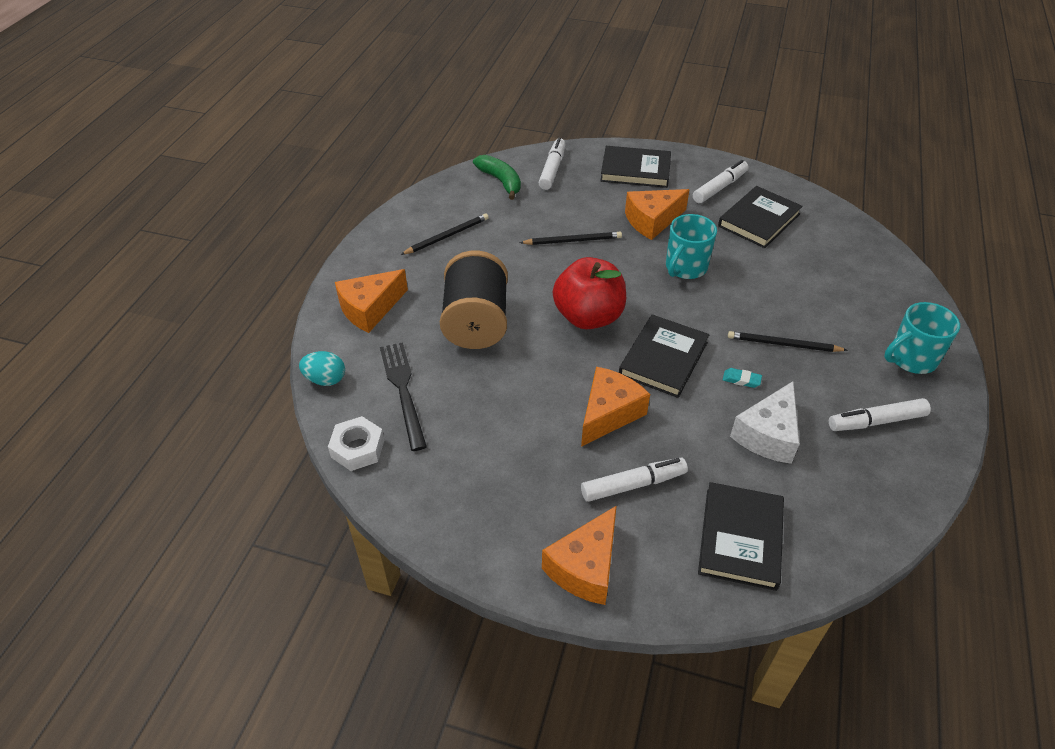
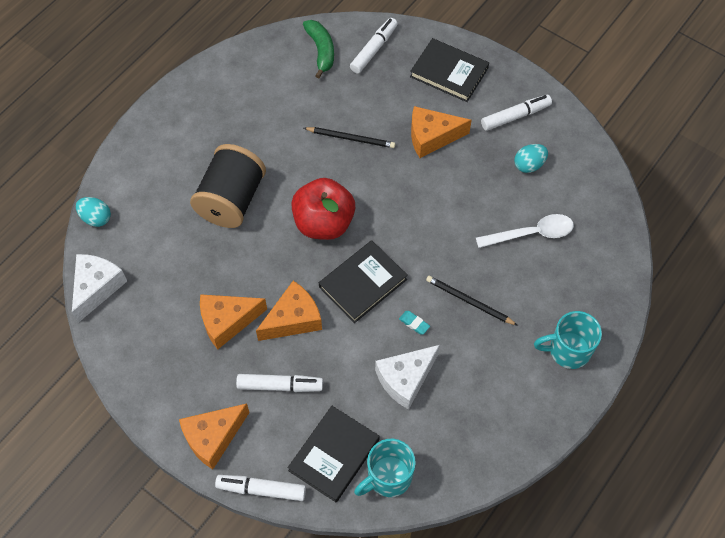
camera: 20 degrees right, 15 degrees up
(357, 448) = (96, 288): white nut -> white cheese
(370, 309) = (154, 160): orange cheese -> orange cheese (227, 322)
(403, 390) = (149, 247): black fork -> none
(447, 236) = (247, 101): black pencil -> none
(685, 268) = (432, 198): turquoise mug -> turquoise mug (388, 477)
(759, 220) = (529, 165): black book -> turquoise egg
(802, 272) = (532, 233): none -> white spoon
(876, 421) = (499, 397): white marker -> white marker (261, 489)

